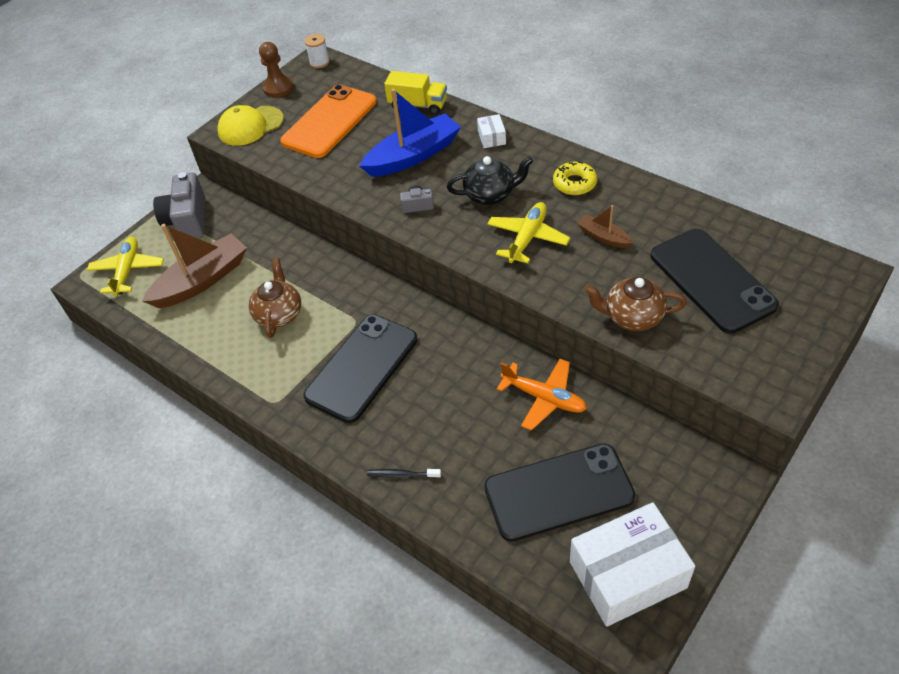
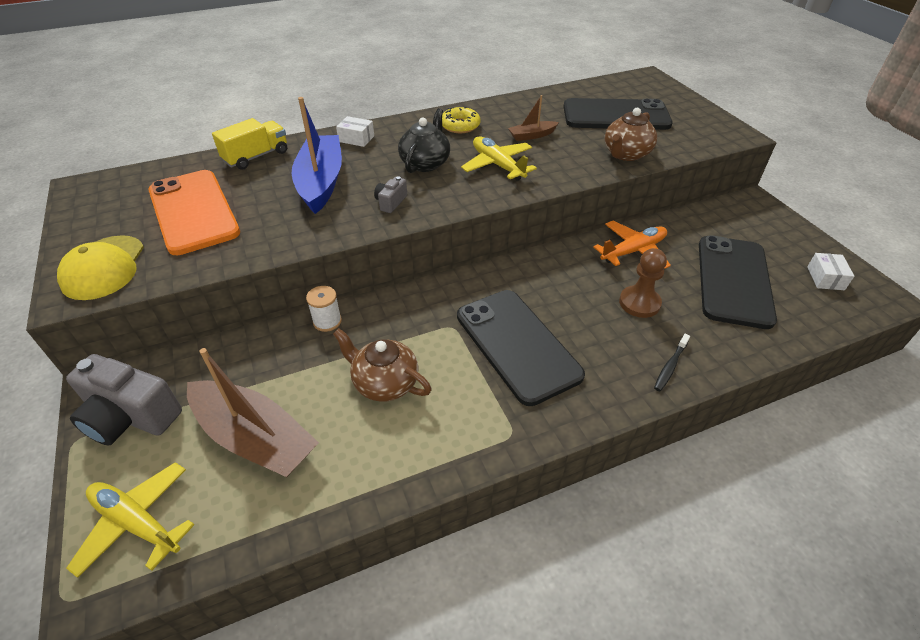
camera: 65 degrees left, 5 degrees down
(202, 280) = (255, 438): brown boat -> brown boat turned 135 degrees clockwise
(278, 88) = (76, 226): brown pawn -> brown pawn (639, 303)
(319, 62) = (89, 187): white spool -> white spool (327, 321)
(627, 574) = (825, 278): white box -> white box, size x0.43

